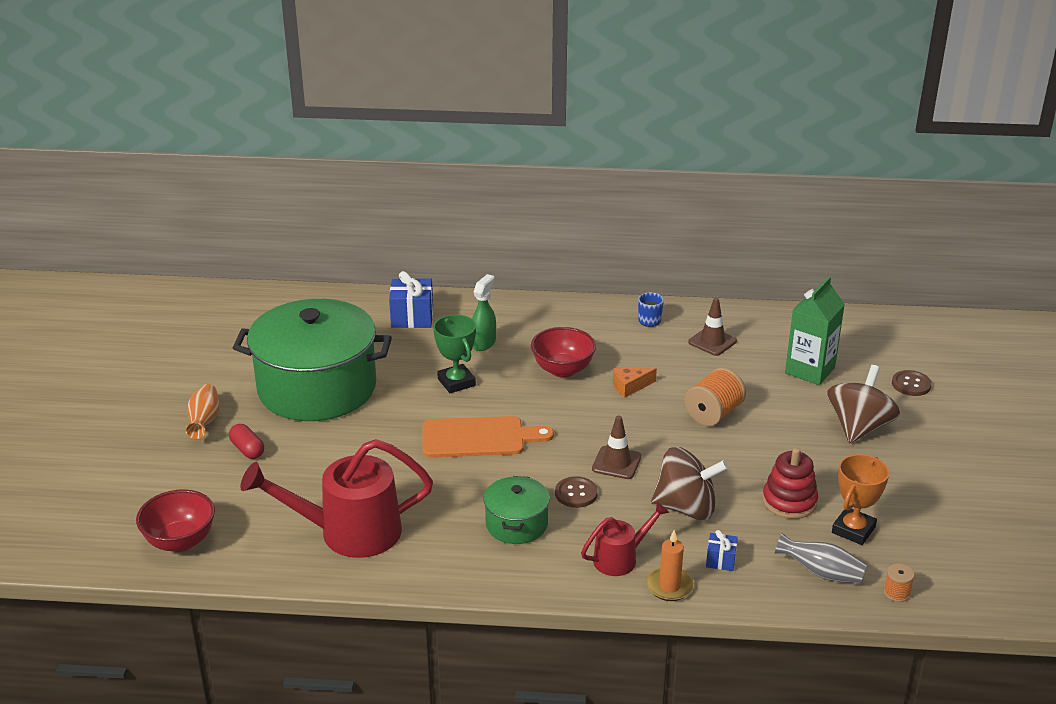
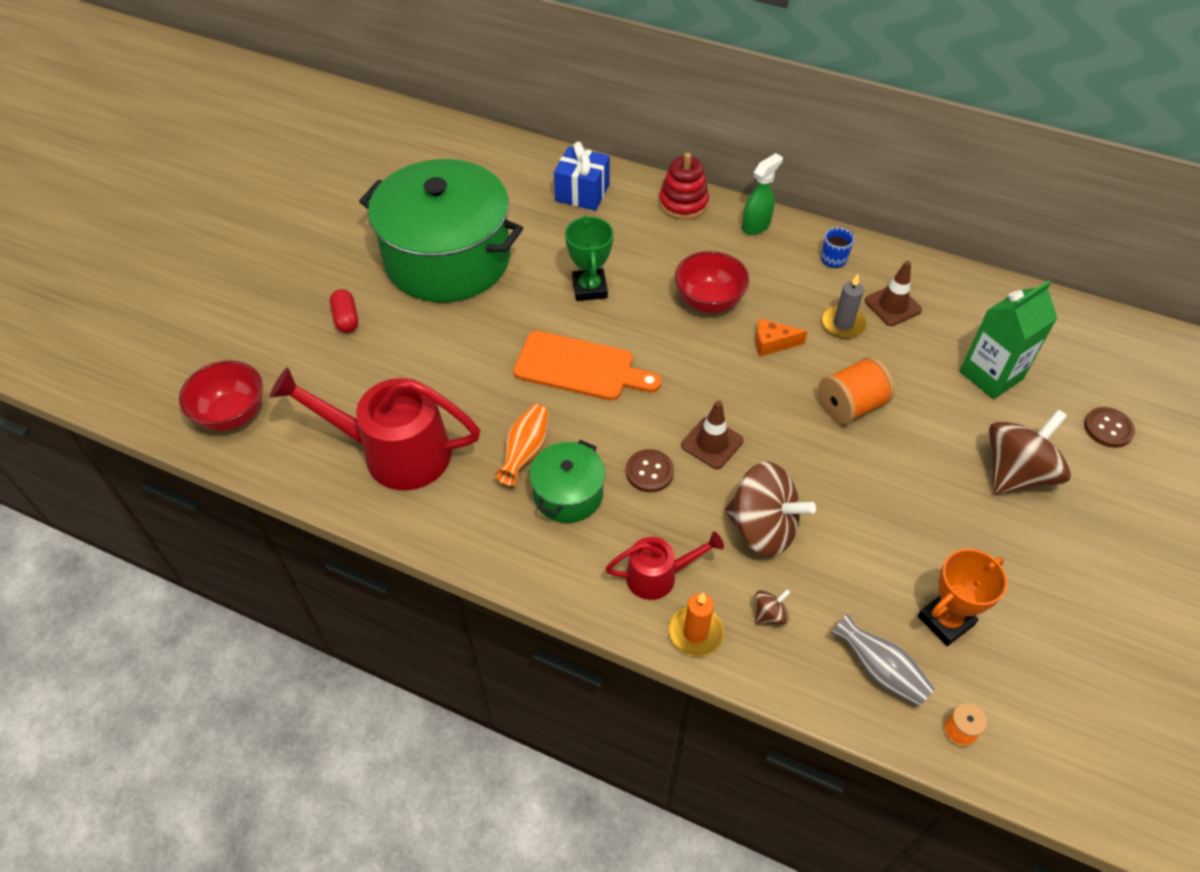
camera: 20 degrees right, 20 degrees up
(204, 421) = (322, 272): orange vase -> orange vase (525, 452)
(484, 343) = (641, 244): green spray bottle -> green spray bottle (756, 225)
(679, 362) = (843, 324): none -> grey candle
(720, 560) = (769, 614): blue gift -> brown spinning top
(789, 501) = (886, 555): red stacking toy -> red stacking toy (683, 203)

